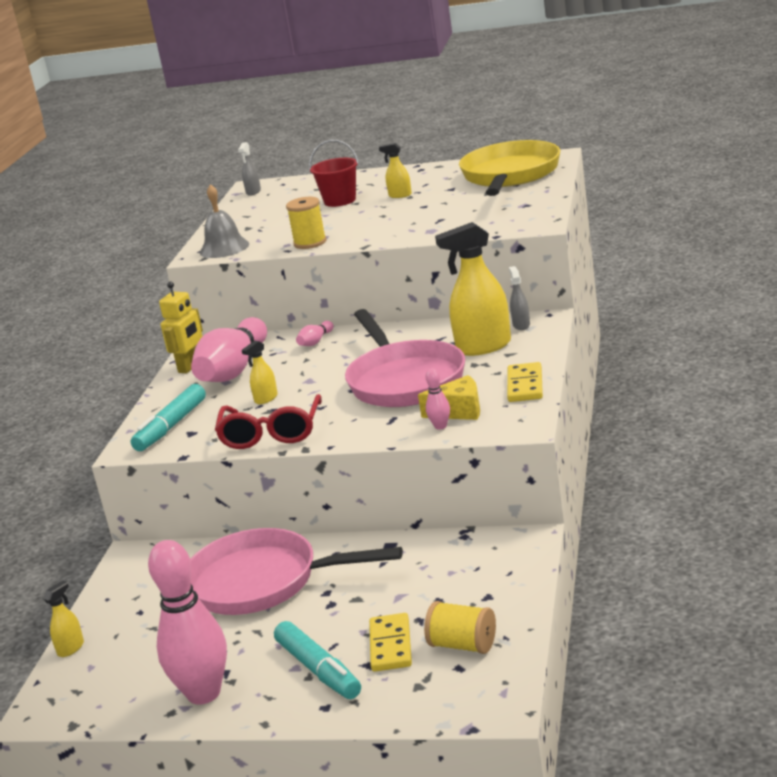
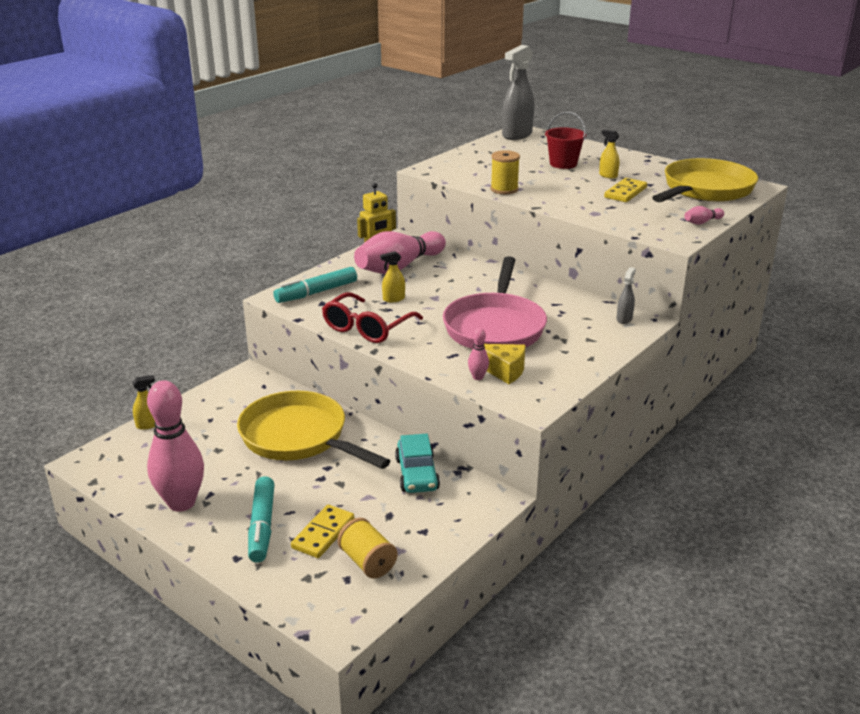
camera: 25 degrees right, 5 degrees up
(224, 248) = (447, 171): grey bell -> none
(253, 192) = (517, 135): grey spray bottle -> grey spray bottle, size x2.10
(262, 582) = (299, 437): pink pan -> yellow pan
(315, 341) = (472, 268): pink bowling pin -> pink bowling pin (702, 222)
(426, 556) = (417, 474): none -> turquoise car
(483, 347) = (577, 325): yellow spray bottle -> none
(525, 385) = (572, 372): yellow domino -> yellow domino (625, 192)

